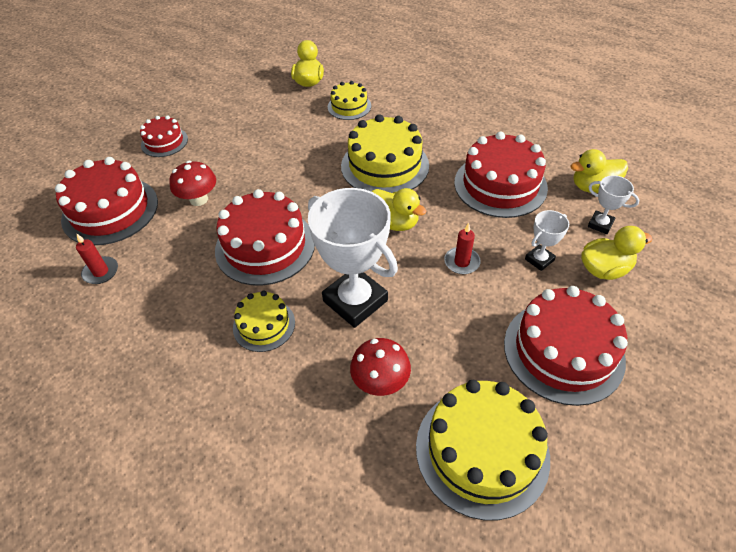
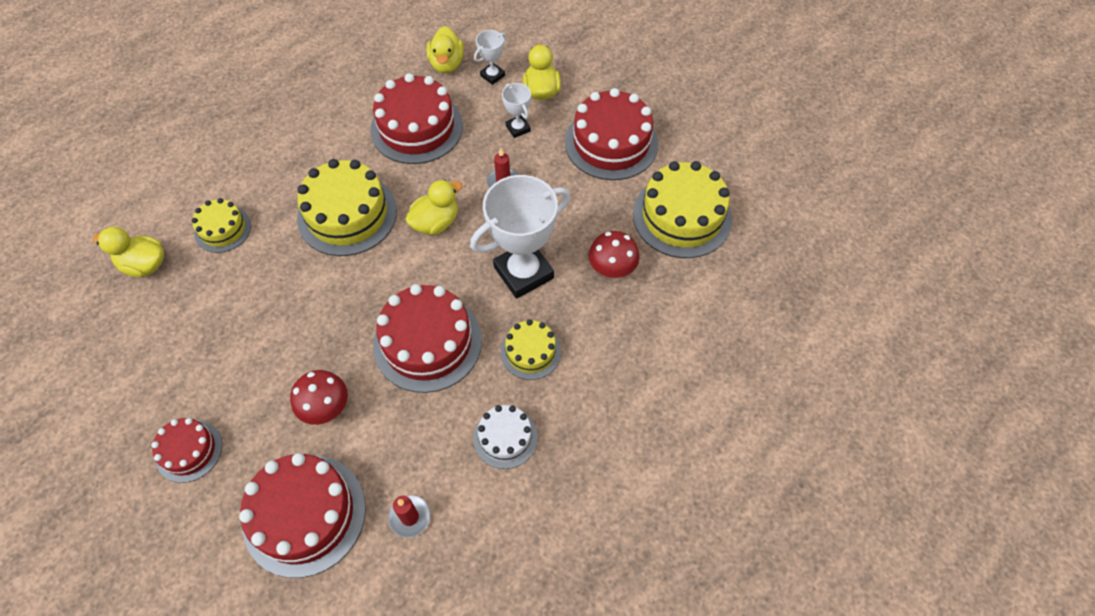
camera: 80 degrees left, 10 degrees up
(171, 323) = (505, 437): none -> white cake

